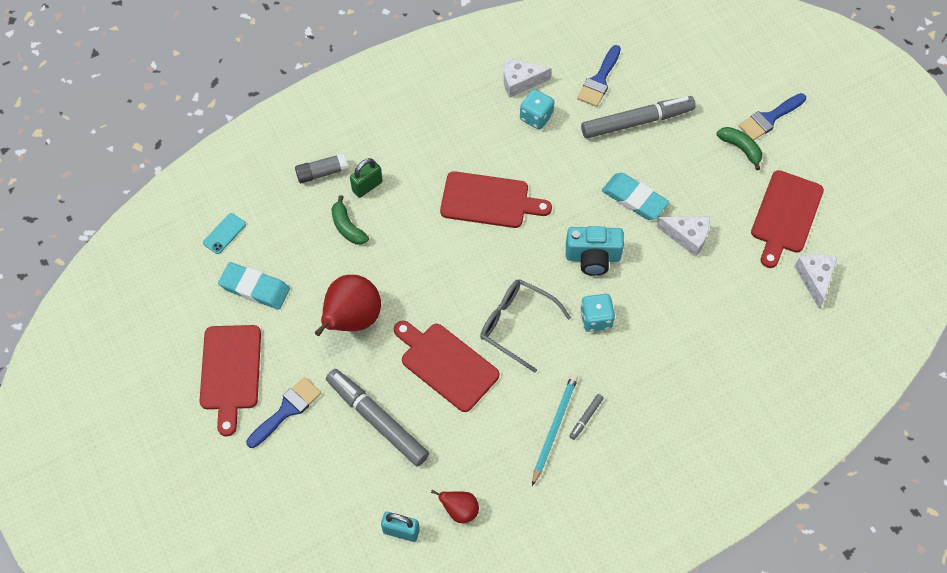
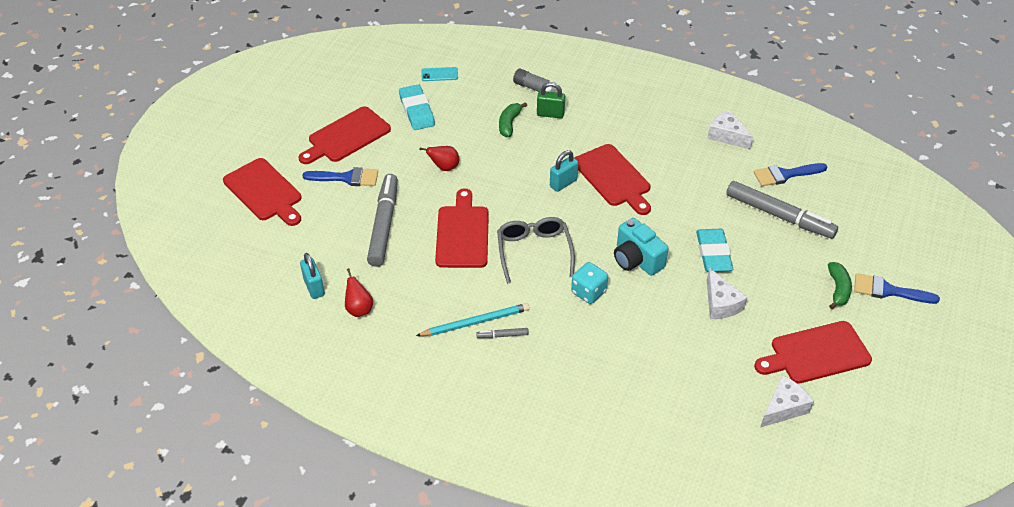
camera: 50 degrees right, 15 degrees down
(237, 494) = (264, 192): none -> red cutting board
(352, 319) = (444, 167): red pear -> red pear, size x0.52
(460, 242) = (563, 183): none -> turquoise padlock
(536, 117) = (710, 161): turquoise dice -> none

